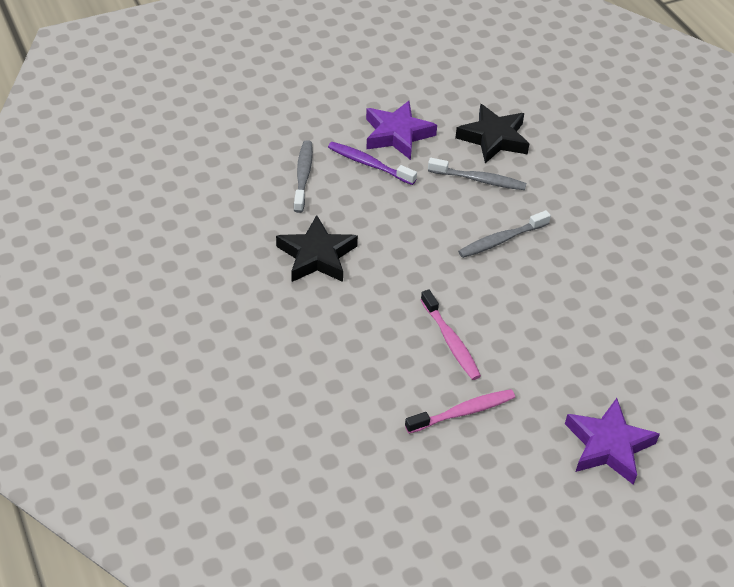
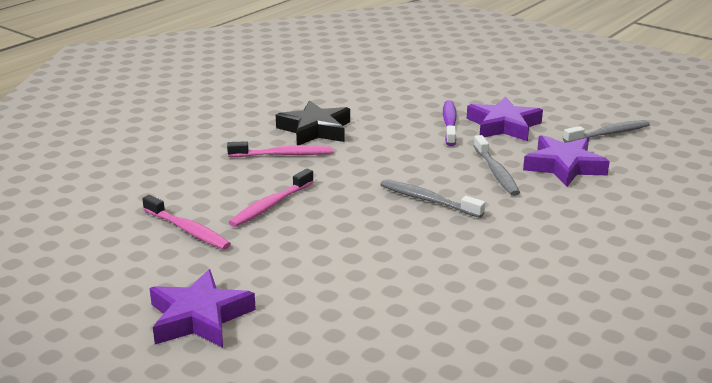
camera: 65 degrees right, 20 degrees down
(303, 176) = (401, 104): grey toothbrush -> grey toothbrush (609, 134)
(356, 297) = (283, 155): none -> pink toothbrush
(493, 138) = (564, 166): black star -> purple star

